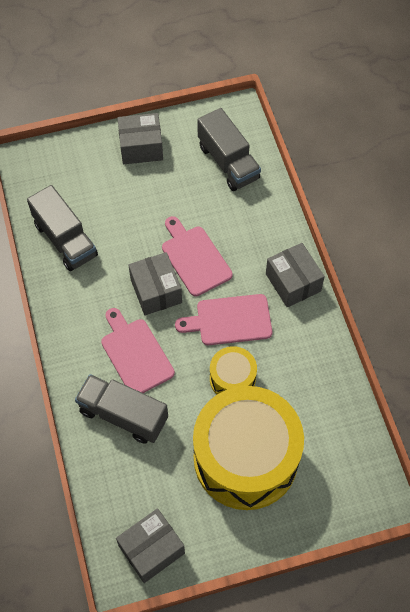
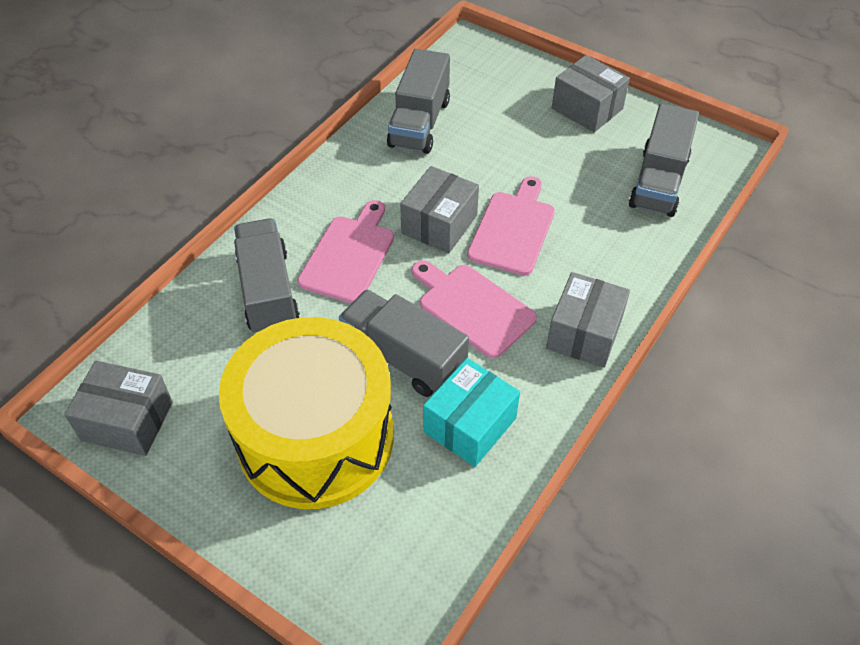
camera: 50 degrees right, 10 degrees down
(232, 379) = (403, 357): yellow drum -> grey truck
(301, 379) = (470, 425): none -> turquoise box

